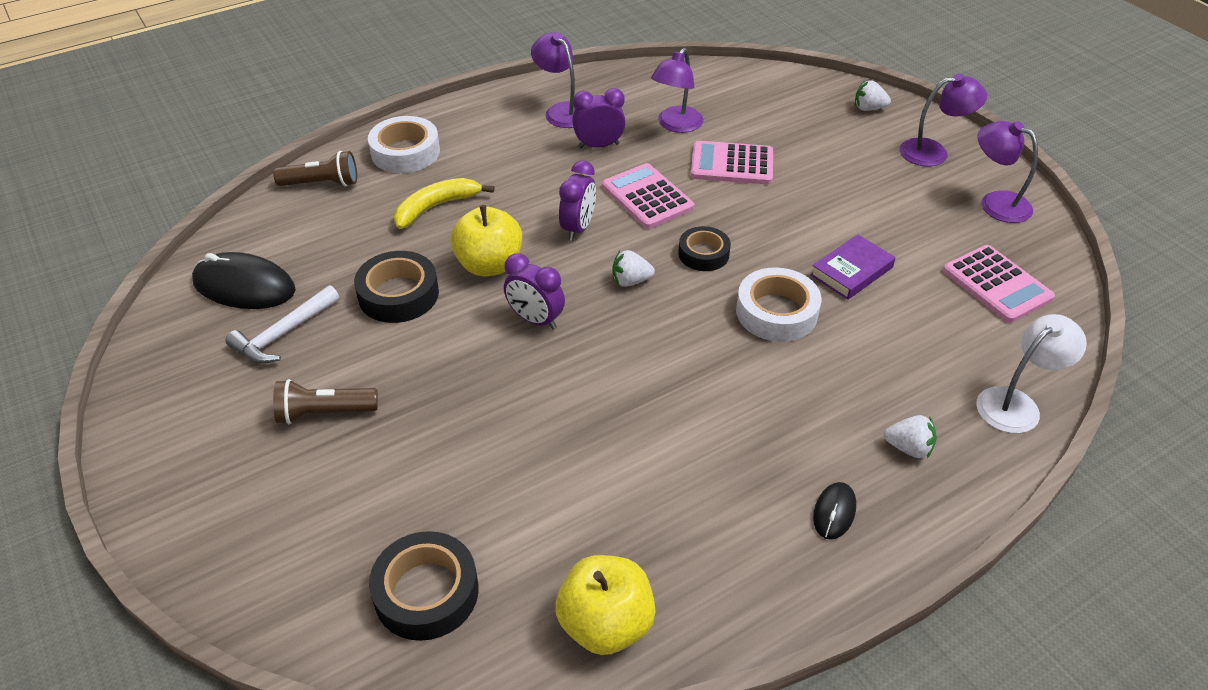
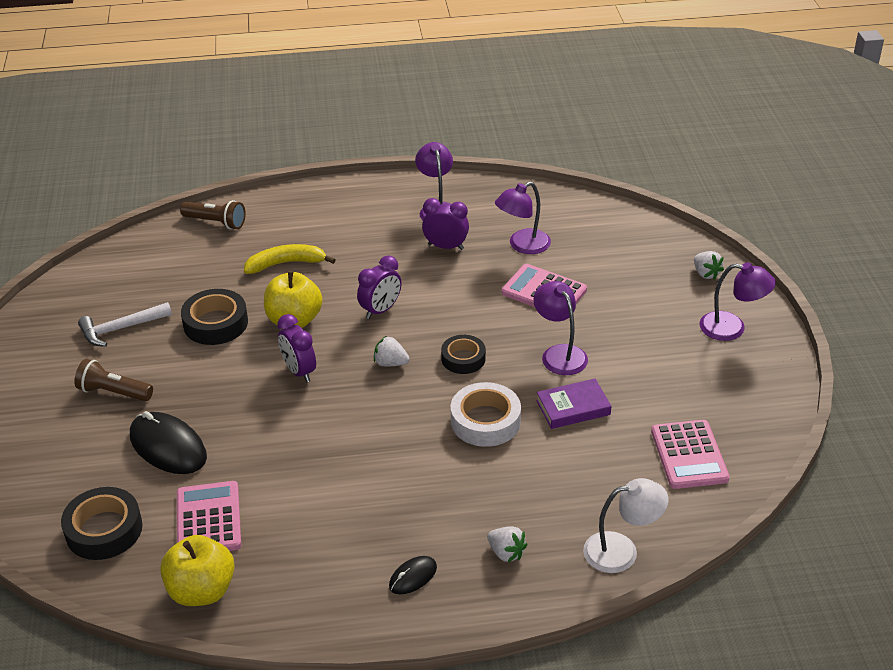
camera: 25 degrees right, 5 degrees down
(244, 286) = (116, 286): black mouse -> black mouse (168, 447)
(405, 152) = (292, 213): white tape -> none
(647, 197) = (453, 300): pink calculator -> pink calculator (208, 519)
(868, 108) = (706, 274): white strawberry -> white strawberry turned 150 degrees counterclockwise
(995, 203) = (750, 388): purple lamp -> purple lamp (559, 354)

